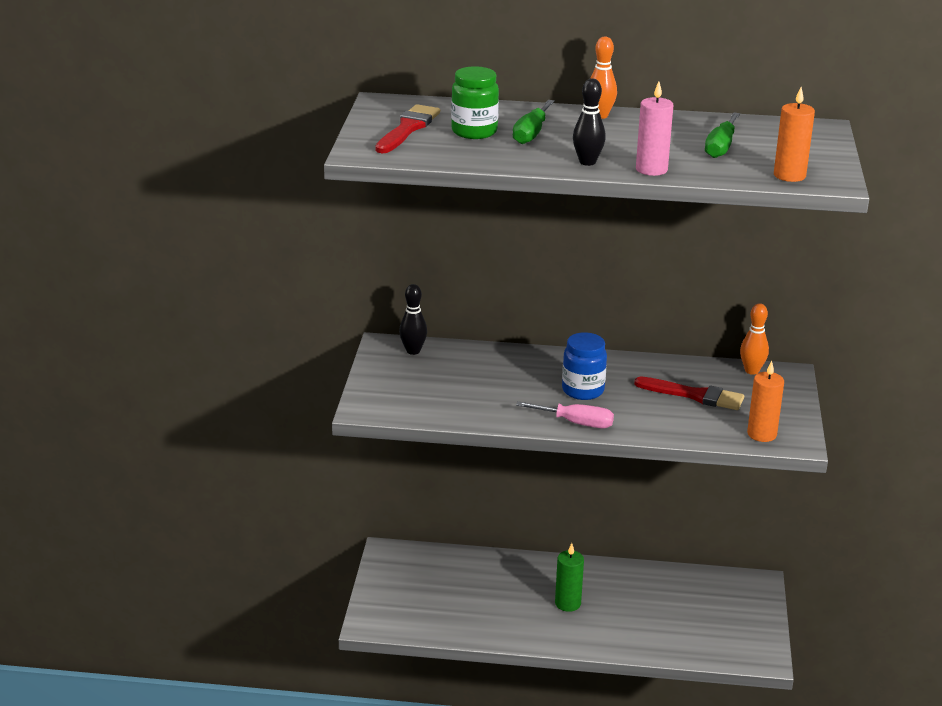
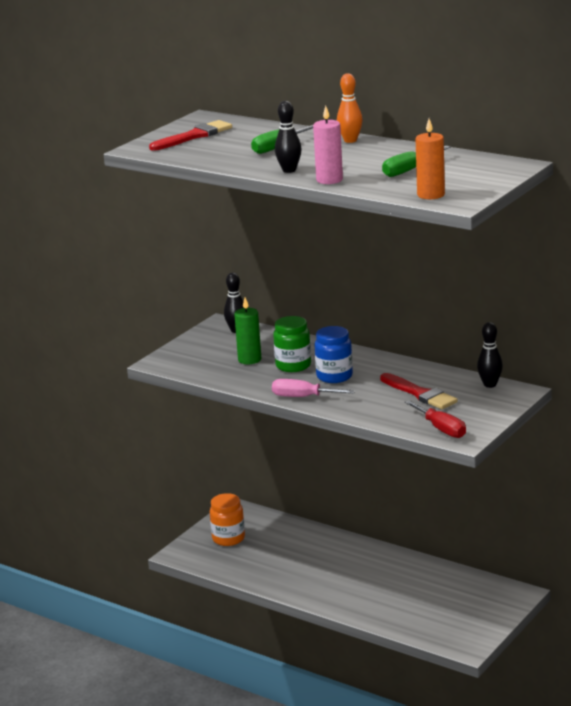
camera: 30 degrees right, 5 degrees down
(409, 590) = (228, 538): none -> orange jar
(474, 132) = (238, 142): green jar -> green jar (293, 366)
(567, 603) = (342, 573): green candle -> green candle (249, 359)
(576, 423) = (303, 397): pink screwdriver -> pink screwdriver turned 150 degrees clockwise
(752, 371) = (490, 384): orange bowling pin -> black bowling pin
(761, 434) = (441, 429): orange candle -> red screwdriver

